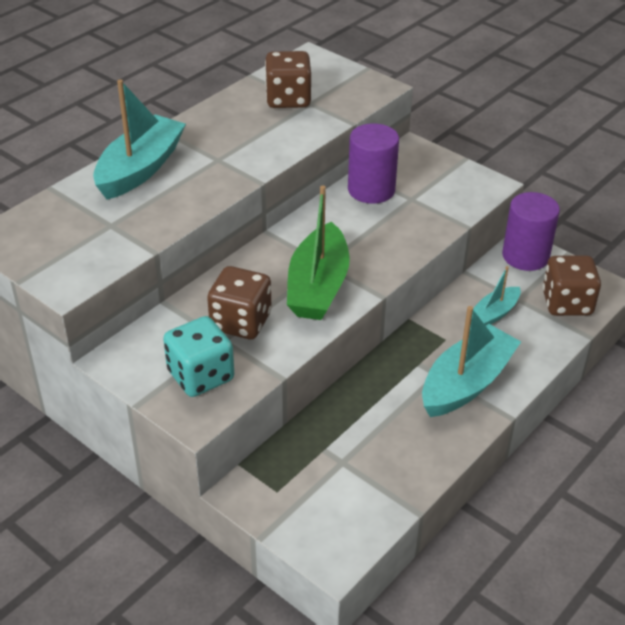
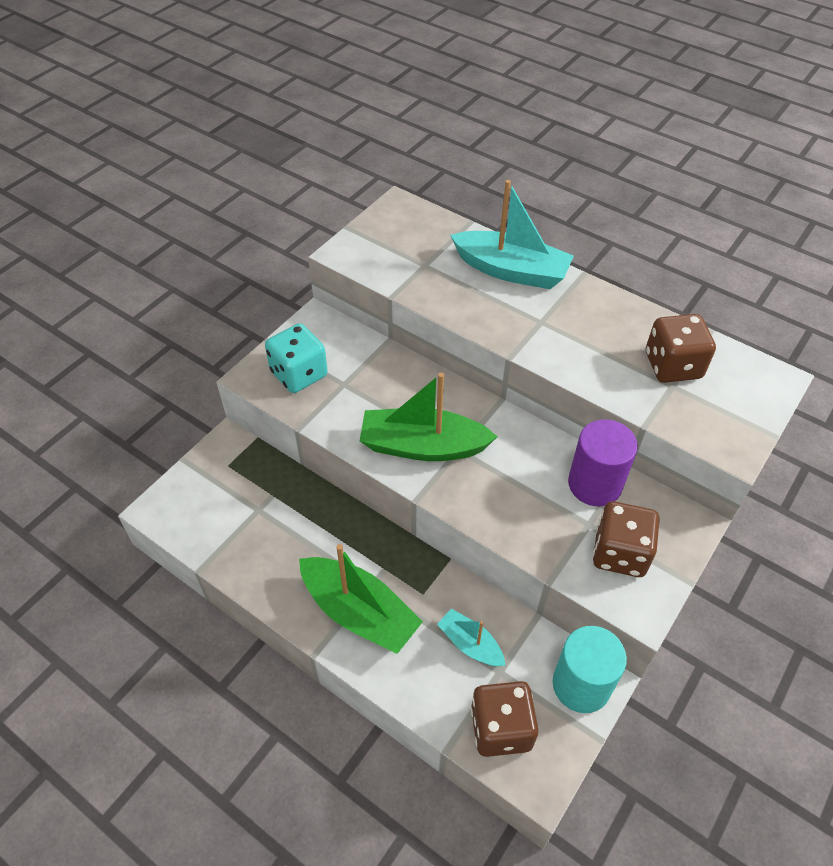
camera: 85 degrees right, 10 degrees up
(241, 322) = (367, 393): brown dice -> brown dice (620, 553)
(466, 383) = (359, 613): turquoise boat -> green boat
(525, 256) = (581, 684): purple cylinder -> turquoise cylinder

